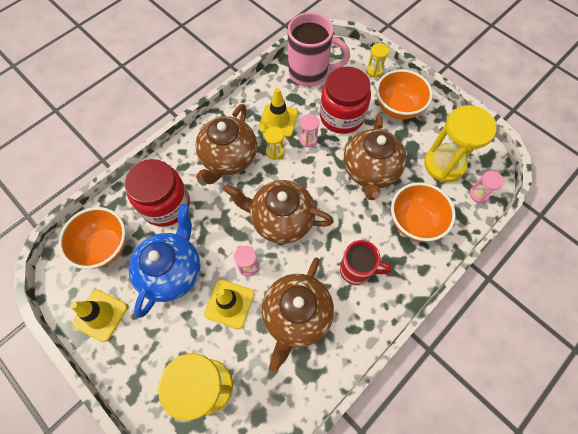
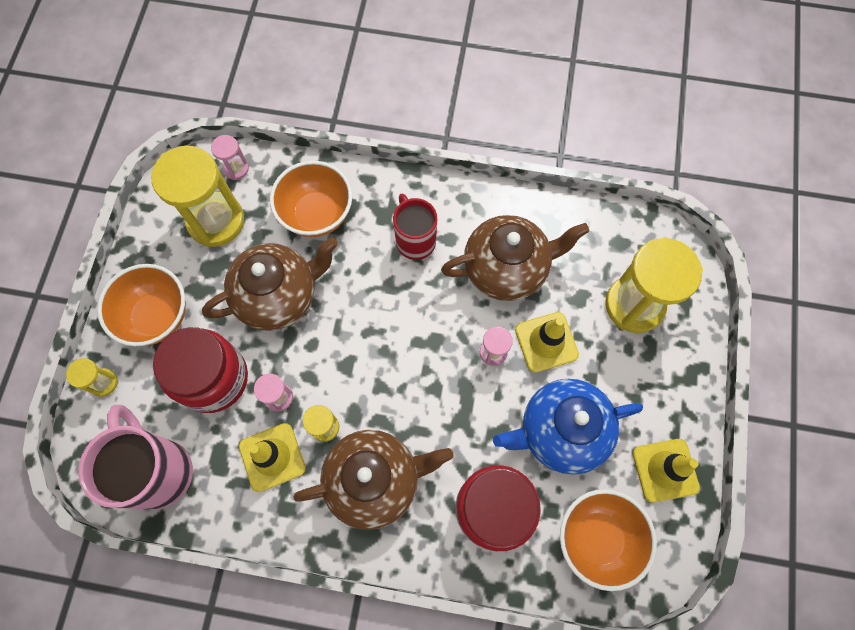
camera: 125 degrees left, 5 degrees up
(281, 220) = (413, 355): brown teapot -> none

